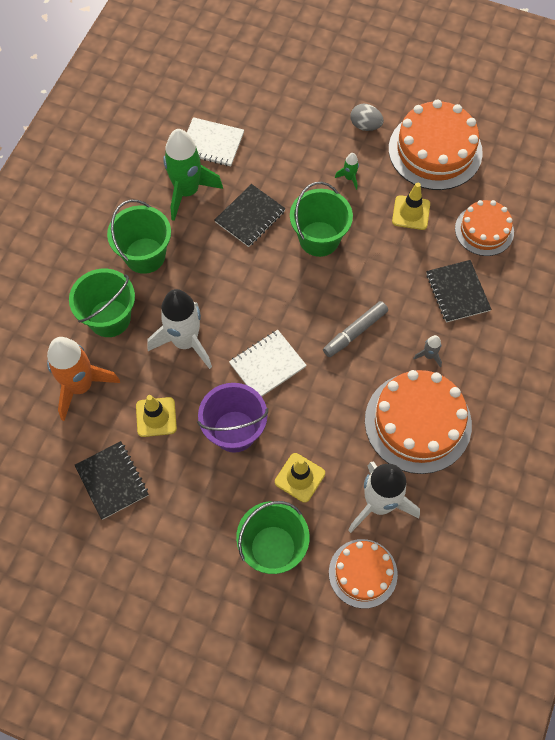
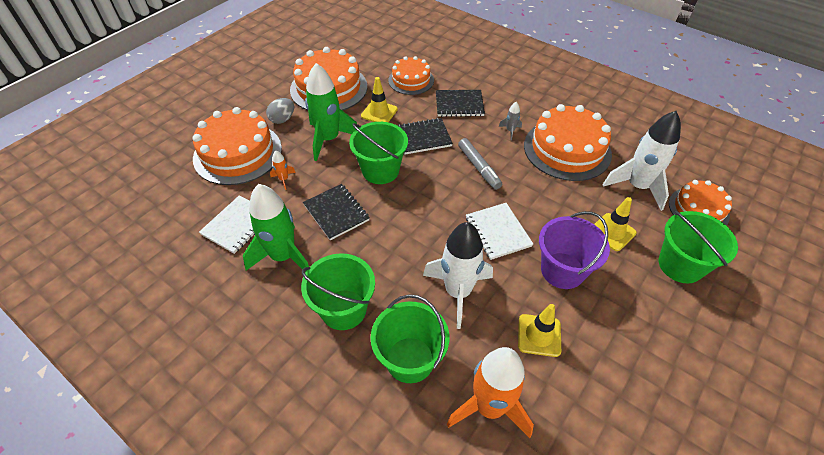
camera: 75 degrees left, 15 degrees down
(112, 481) = (610, 393): black notebook -> black notebook (423, 137)
(279, 158) = (284, 179): none -> orange rocket
(302, 106) = (237, 153): none -> orange cake
(349, 178) = (329, 139): green rocket -> green rocket, size x2.37

